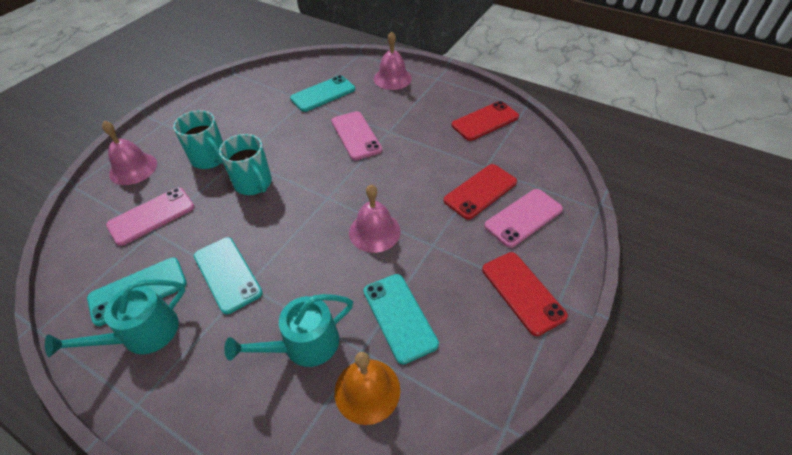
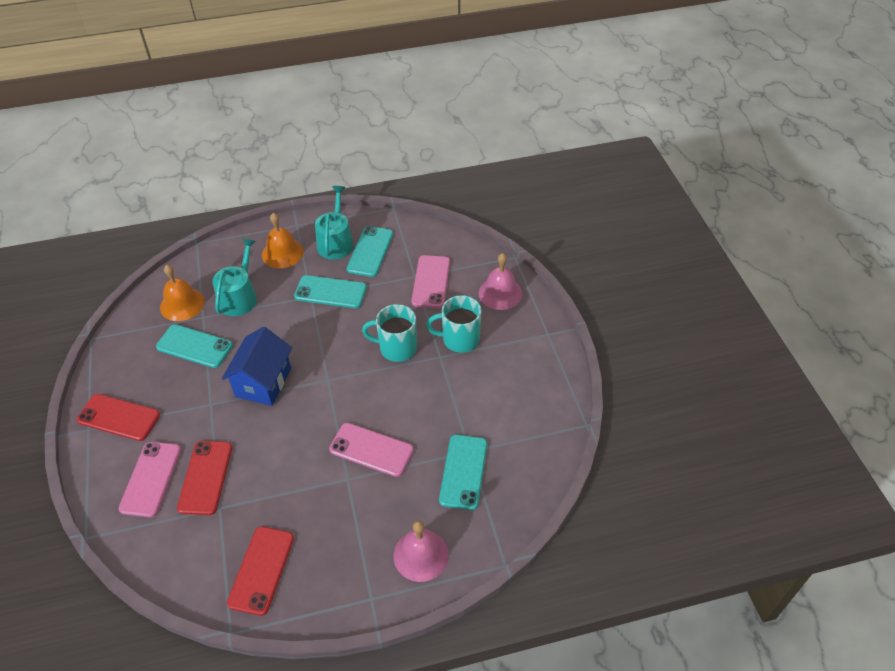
camera: 135 degrees right, 0 degrees up
(201, 370) = (282, 253): none -> orange bell
(374, 231) = (263, 382): pink bell -> blue house

